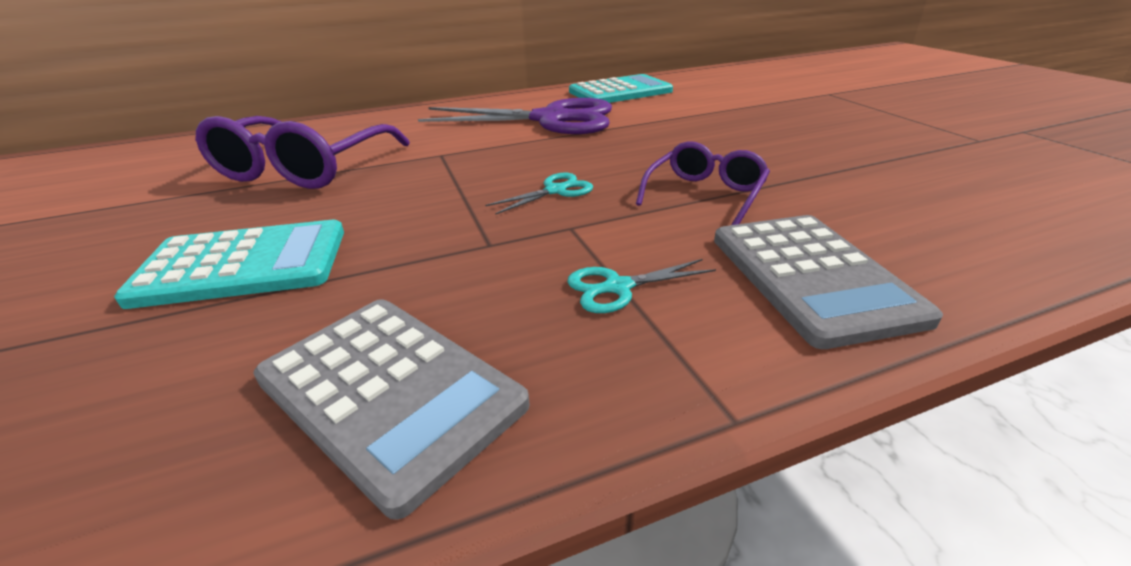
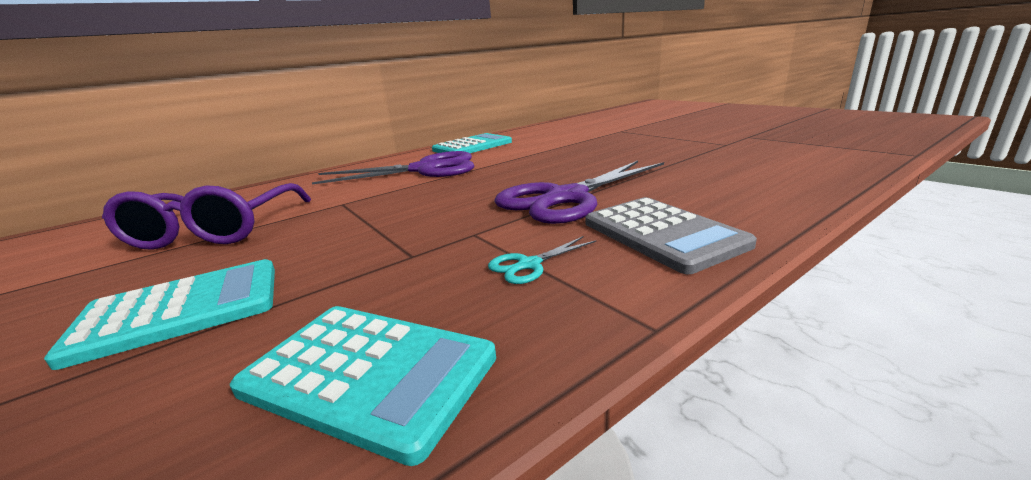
camera: 15 degrees left, 10 degrees down
(389, 392) = (368, 373): grey calculator -> turquoise calculator
(556, 190) = (451, 213): turquoise scissors -> none
(705, 194) = (565, 198): purple glasses -> purple scissors

